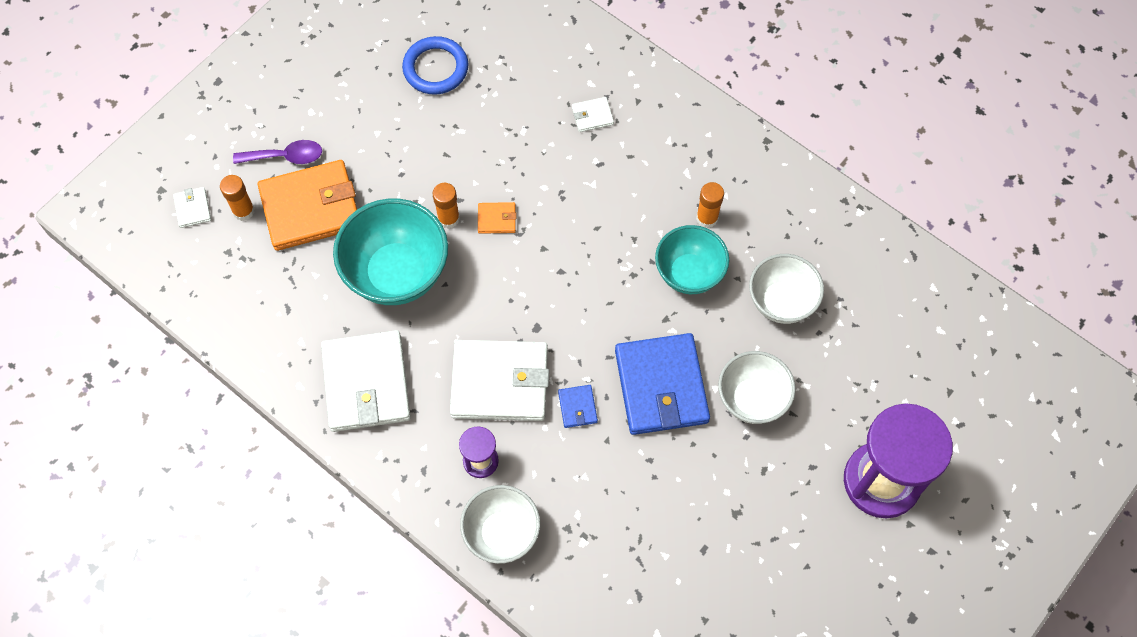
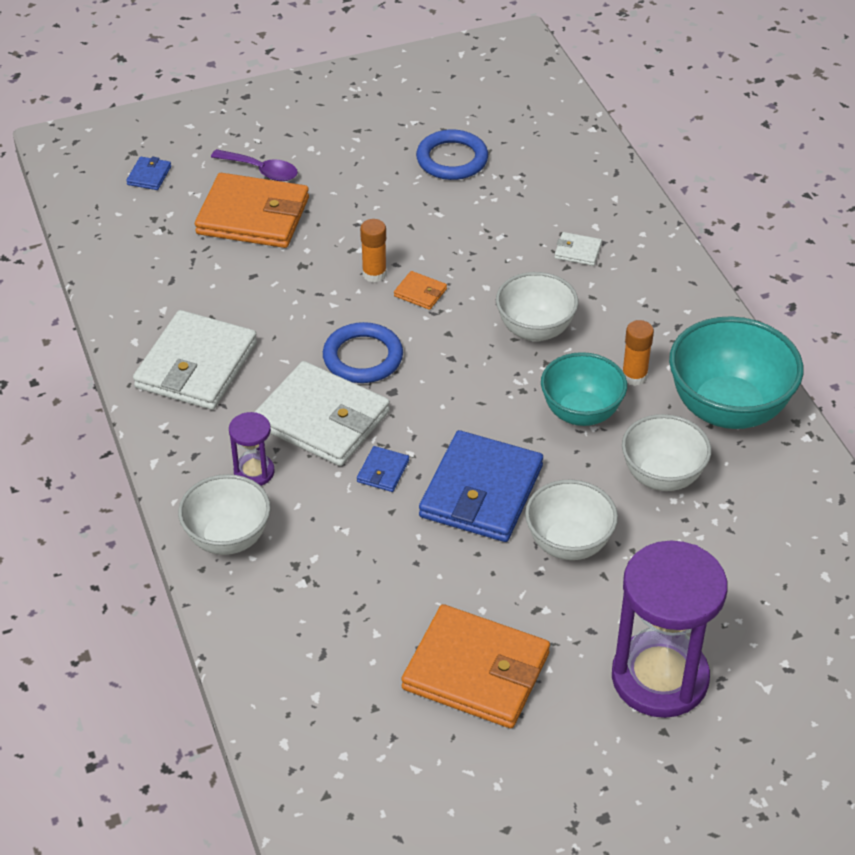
camera: 30 degrees right, 20 degrees down
(192, 208) = (149, 175): white wallet -> blue wallet
(243, 211) = (192, 194): orange glue stick -> none
(397, 273) = (292, 295): turquoise bowl -> turquoise bowl (728, 409)
(493, 306) = (363, 357): none -> blue ring
(607, 211) = (535, 330): none -> white bowl
(755, 547) = (476, 671): none -> orange wallet

